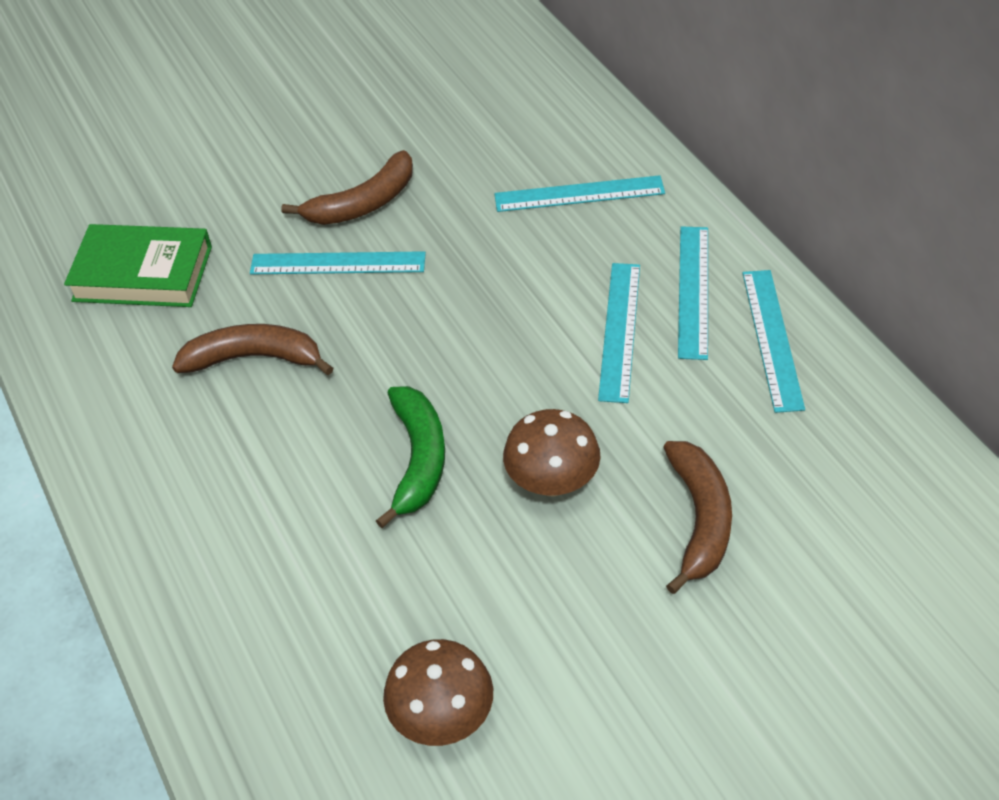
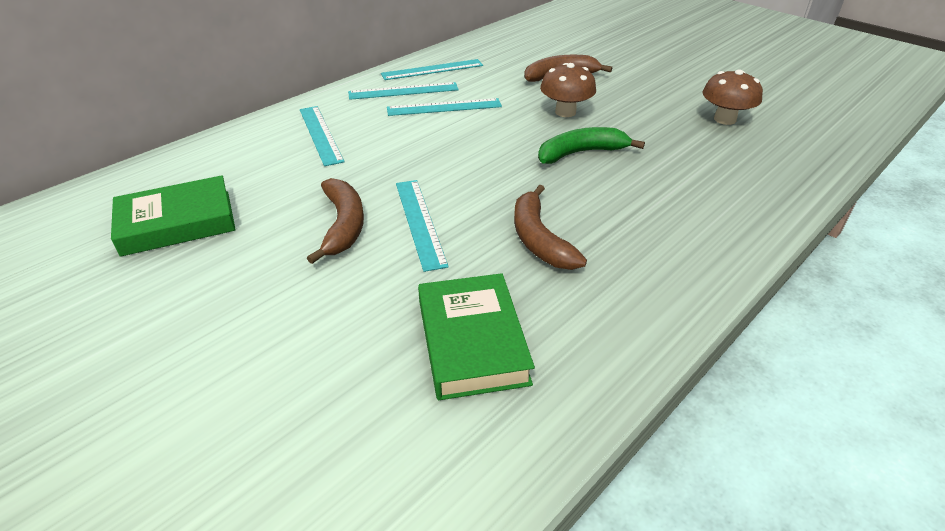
camera: 110 degrees left, 10 degrees down
(363, 203) = (343, 225): brown banana -> brown banana turned 45 degrees clockwise
(427, 88) = (177, 223): none -> green book

